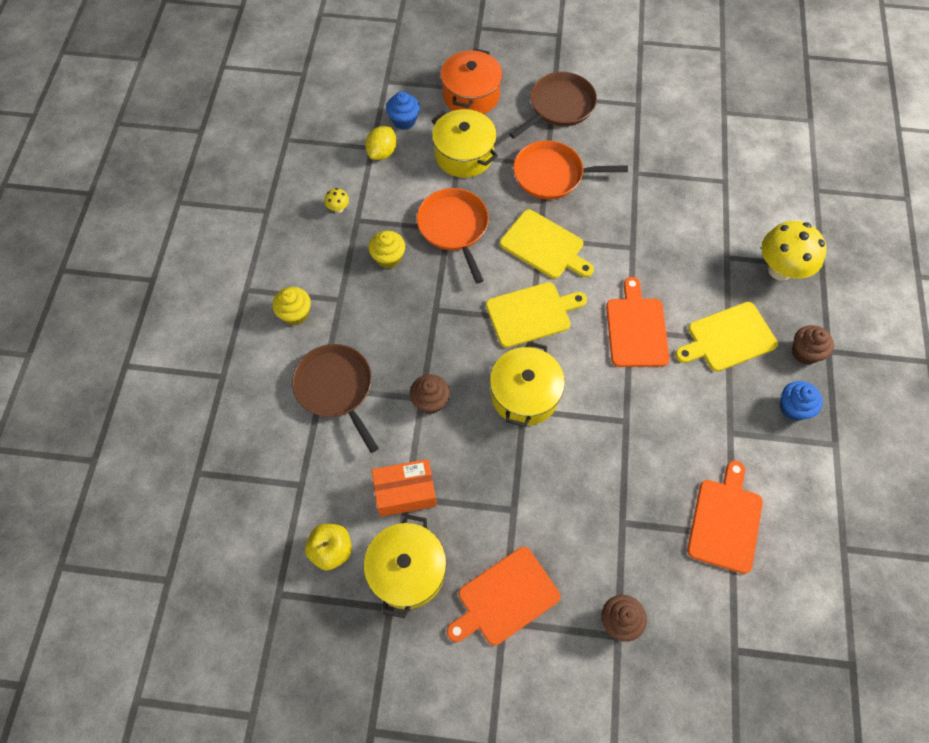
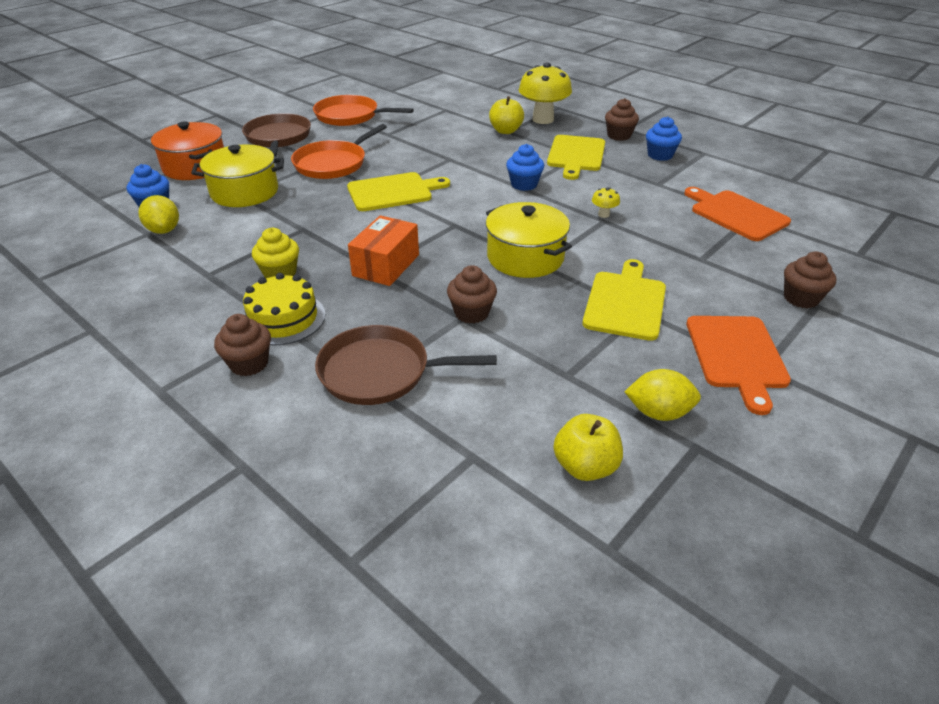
camera: 55 degrees left, 25 degrees down
(295, 314) = (249, 363): yellow cupcake -> brown cupcake
(338, 208) = (175, 280): yellow mushroom -> yellow mushroom (603, 215)
(346, 298) = (283, 318): none -> yellow cake
(405, 492) = (560, 374): orange box -> orange box (386, 265)
(407, 571) = (658, 412): yellow pot -> yellow lemon
(454, 227) = (307, 225): orange pan -> orange pan (350, 116)
(531, 313) = (449, 222): yellow cutting board -> yellow cutting board (625, 302)
(636, 329) = (524, 184): orange cutting board -> blue cupcake
(726, 255) = (505, 131): none -> yellow apple

